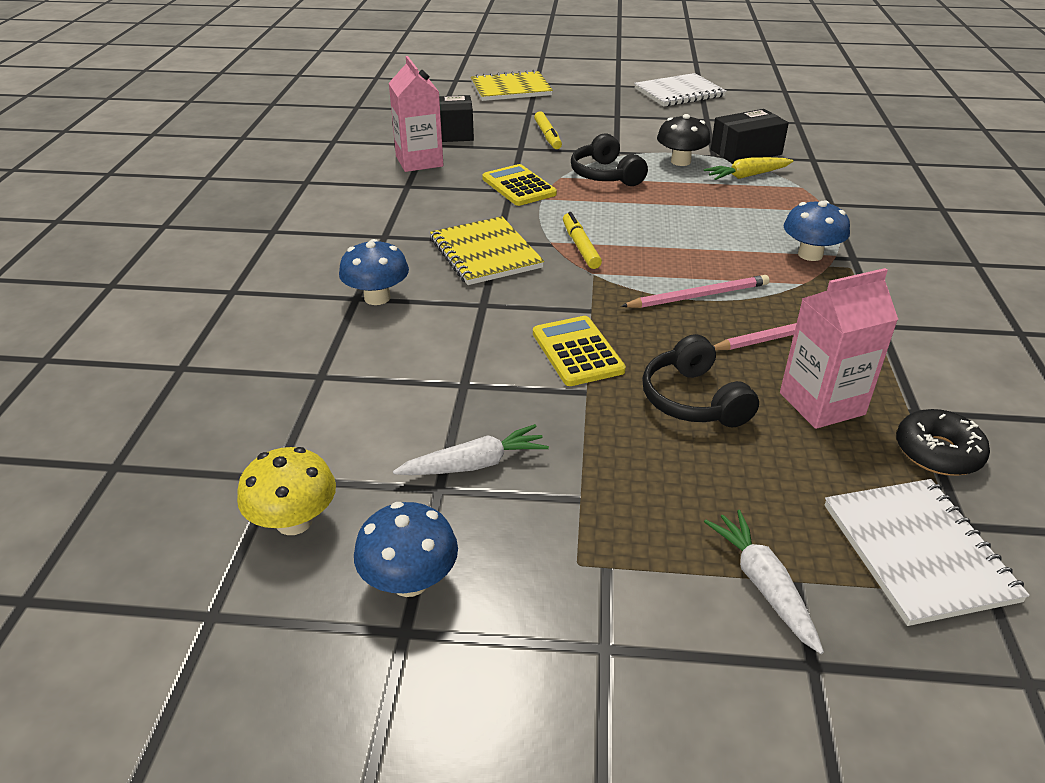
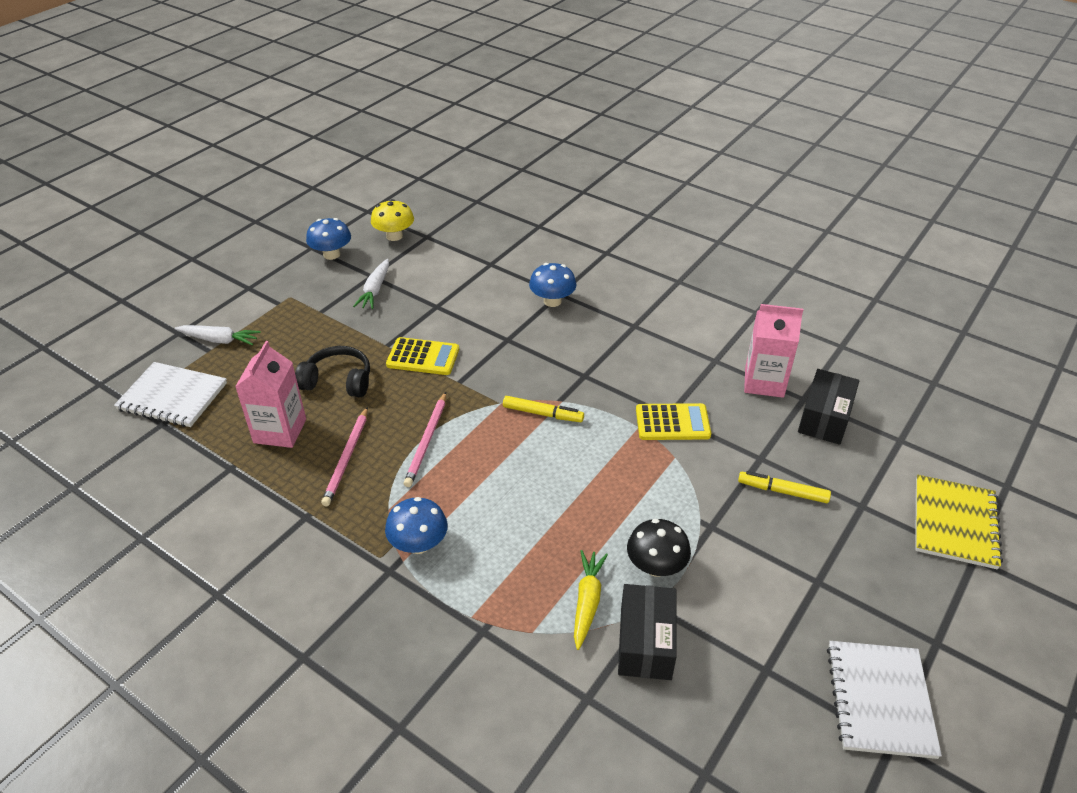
camera: 120 degrees right, 5 degrees up
(485, 253) = (571, 363): yellow notebook -> none
(605, 175) = (660, 490): black headphones -> none
(938, 452) = (200, 451): black donut -> none

